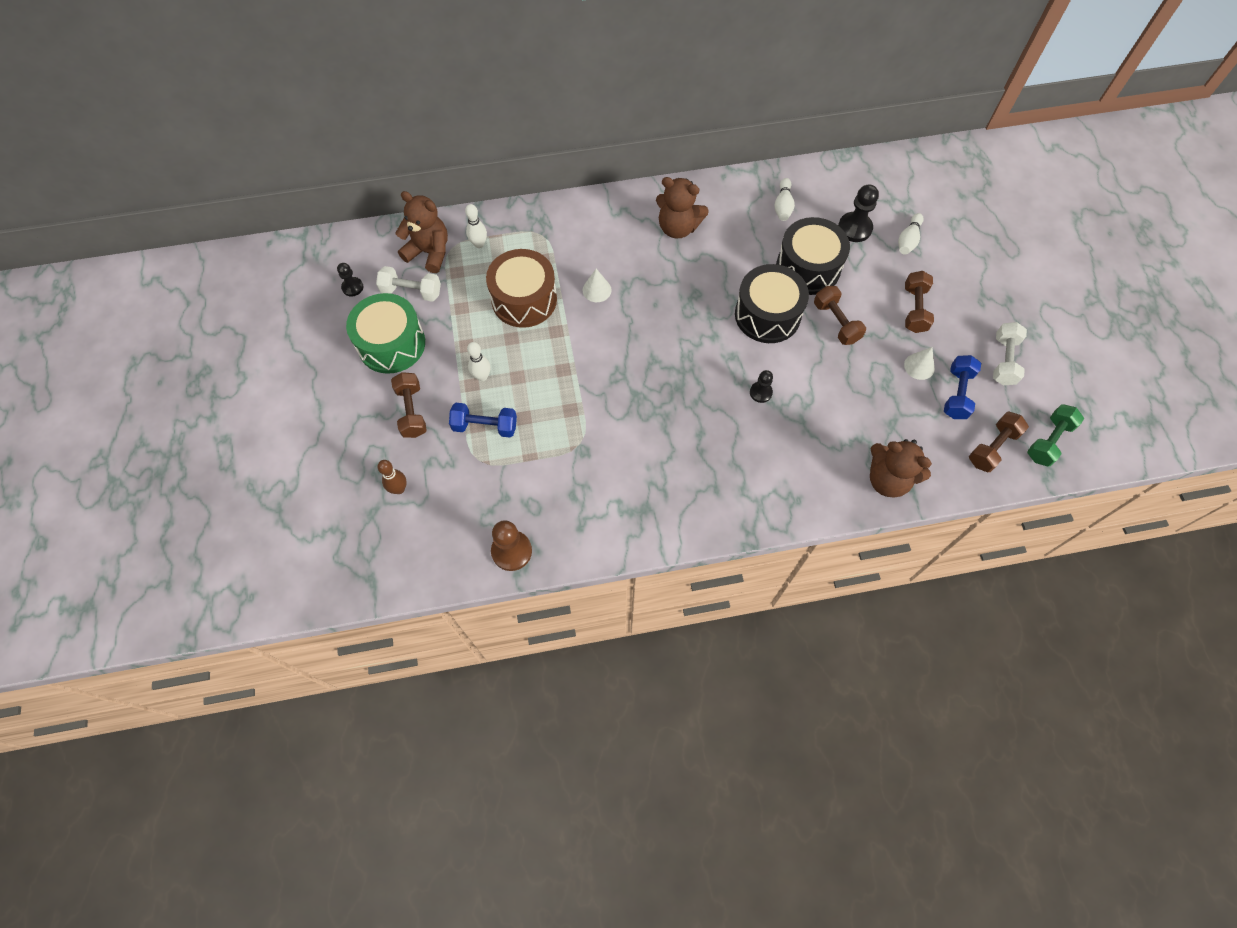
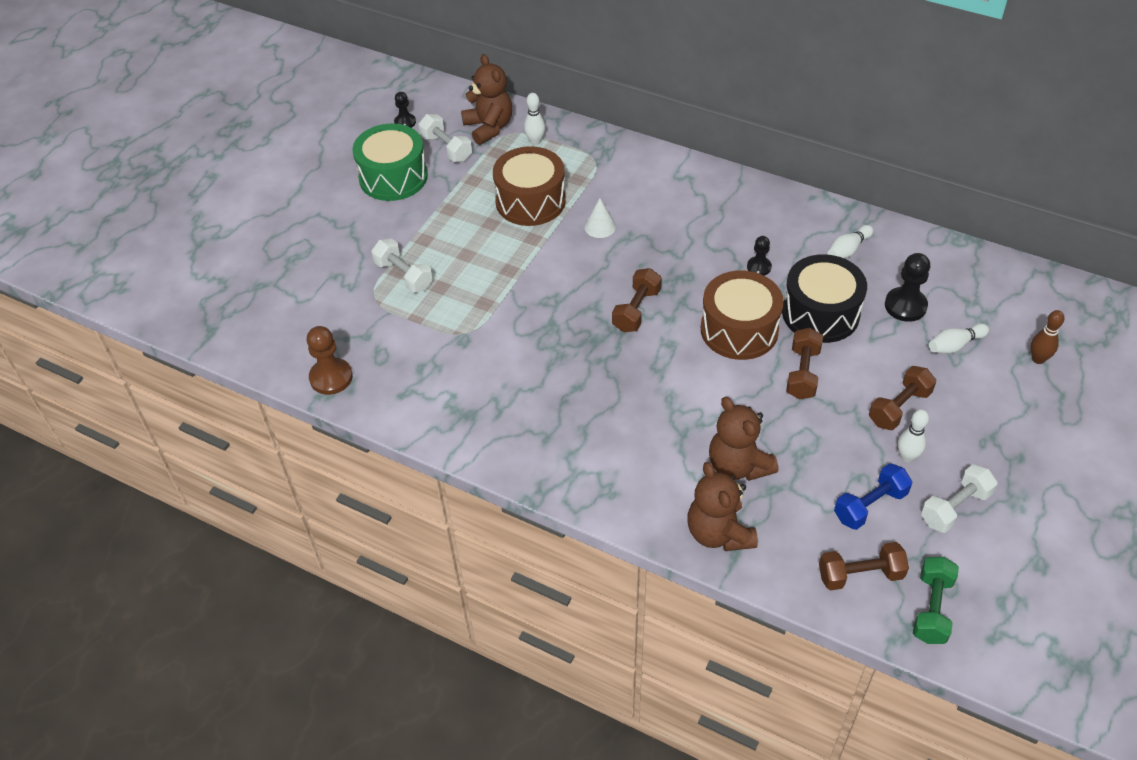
camera: 40 degrees right, 15 degrees down
(399, 489) = (294, 281): brown bowling pin -> brown bowling pin (1038, 359)
(412, 411) = (359, 233): brown dumbbell -> brown dumbbell (636, 310)
(482, 376) = (438, 238): white bowling pin -> white bowling pin (907, 457)
(485, 426) = (404, 275): blue dumbbell -> white dumbbell
(678, 227) = (724, 216): brown teddy bear -> brown teddy bear (738, 465)
(760, 392) = (667, 388): black pawn -> black pawn (759, 267)
(767, 315) = (739, 330): black drum -> brown drum
(919, 366) = (853, 458): white cone -> none
(1048, 441) = (931, 609): green dumbbell -> green dumbbell turned 60 degrees counterclockwise

